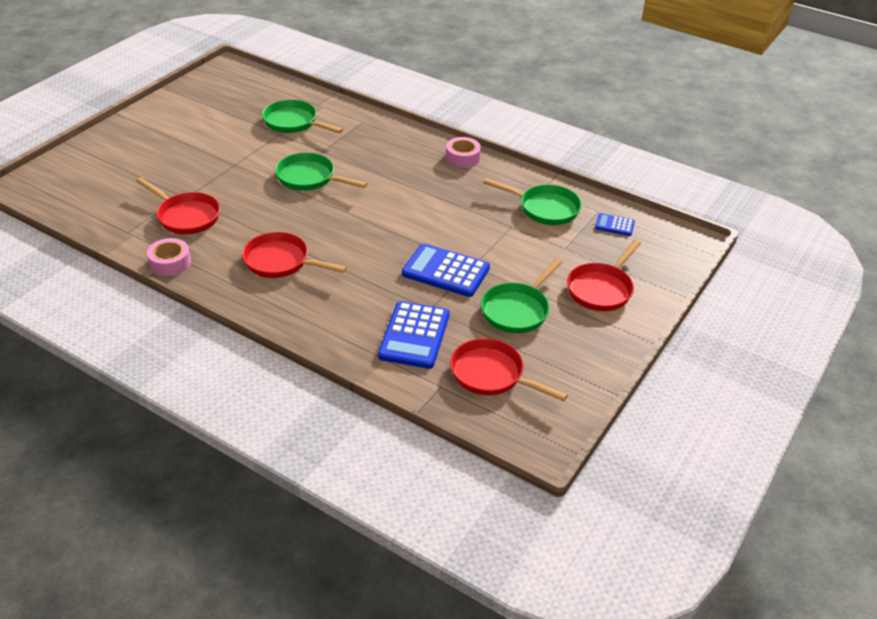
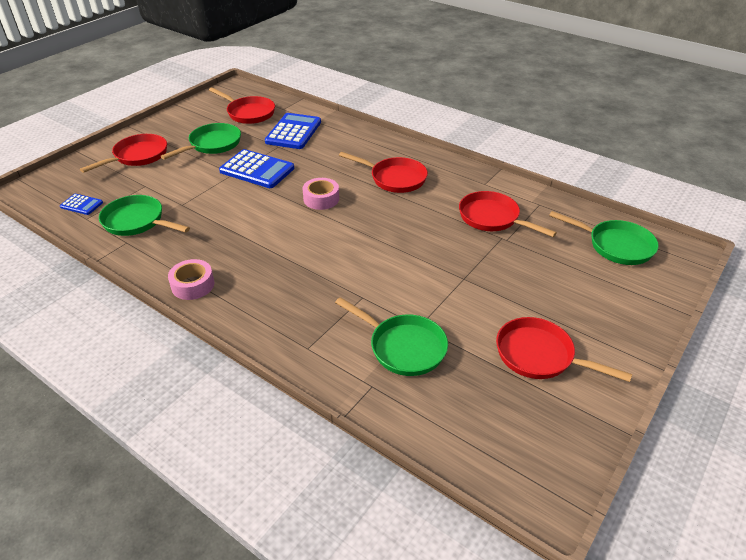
camera: 175 degrees left, 0 degrees up
(170, 263) = (487, 179): pink tape -> pink tape (321, 199)
(197, 119) = (539, 355): none -> red pan
(309, 178) = (375, 259): green pan -> green pan (616, 246)

